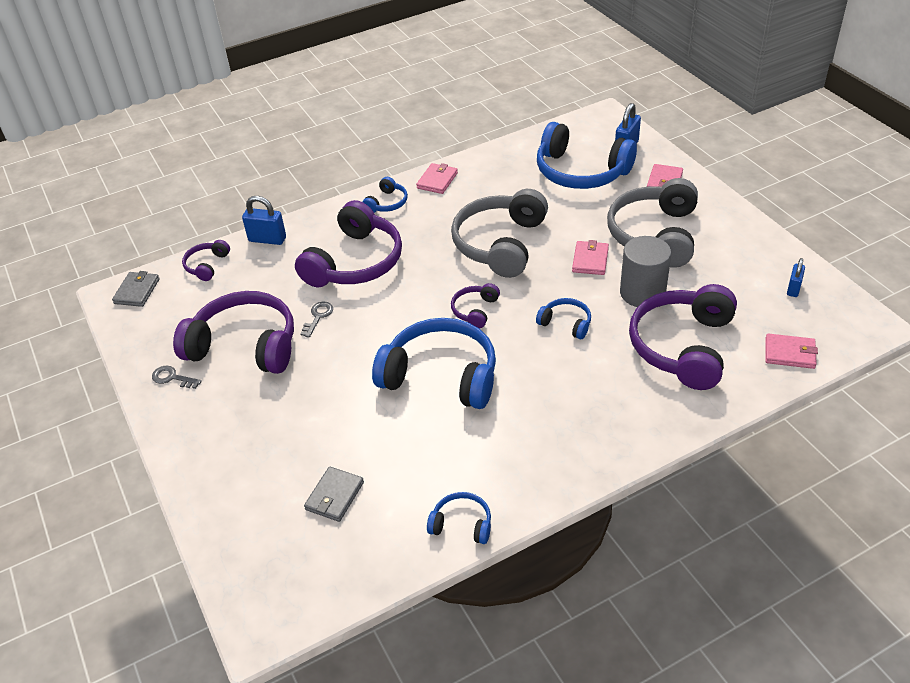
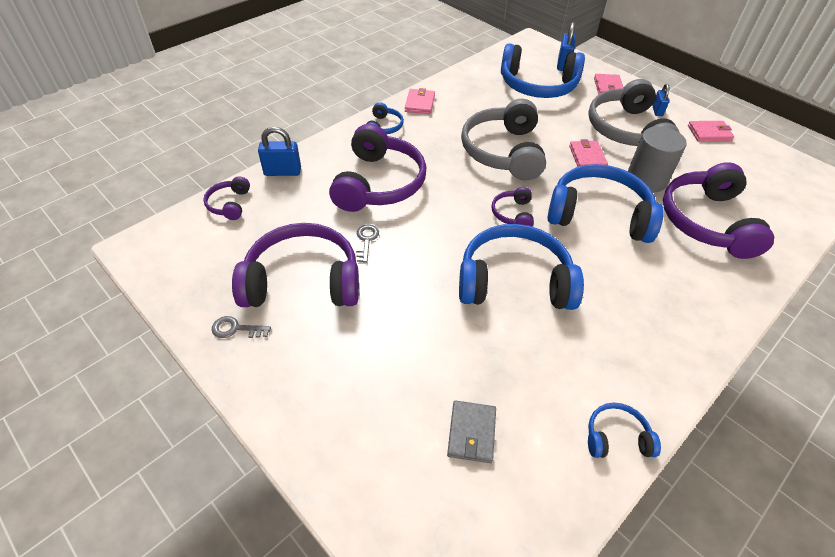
camera: 20 degrees left, 5 degrees up
(137, 291) = (161, 240): grey wallet -> none
(566, 323) = (599, 215): blue headphones -> blue headphones, size x2.16
(790, 353) = (793, 215): pink wallet -> pink wallet (709, 133)
(793, 289) = (759, 161): blue padlock -> blue padlock (657, 111)

